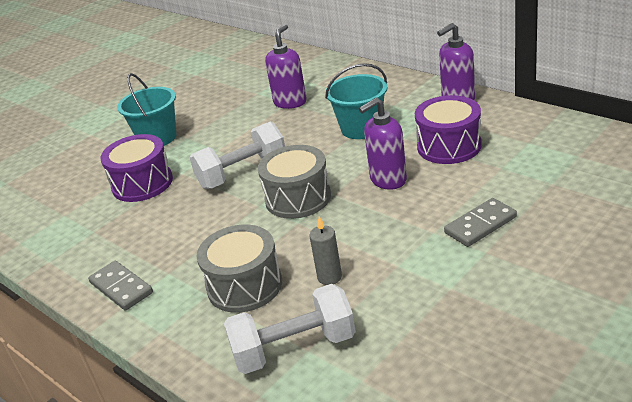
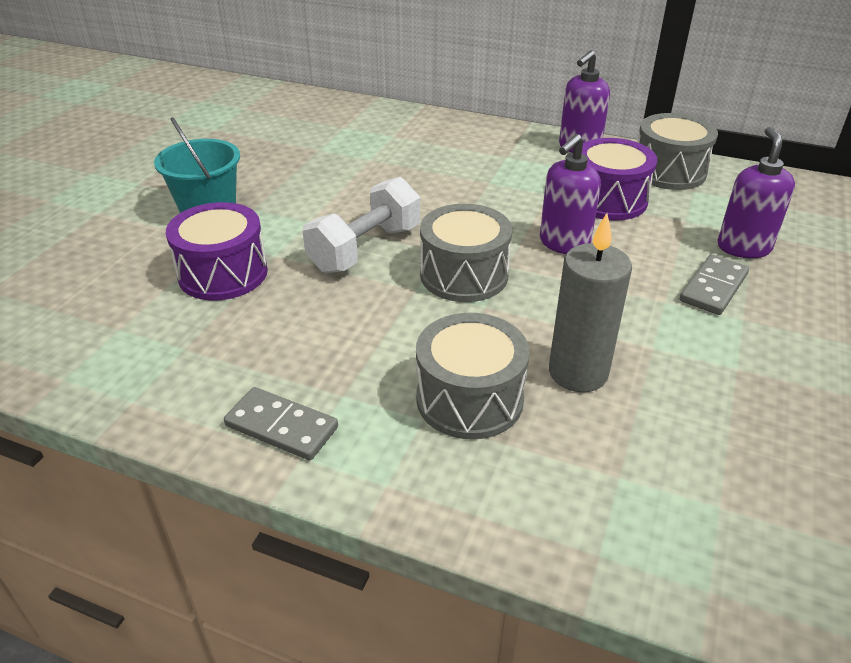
camera: 25 degrees left, 5 degrees up
(290, 102) = (372, 158): purple soap dispenser -> purple soap dispenser (743, 247)
(294, 348) = (599, 477): white dumbbell -> none
(329, 277) = (578, 373): grey candle -> grey candle, size x1.78
(361, 128) = (486, 185): turquoise bucket -> none
(519, 124) = (668, 171): none -> grey drum

